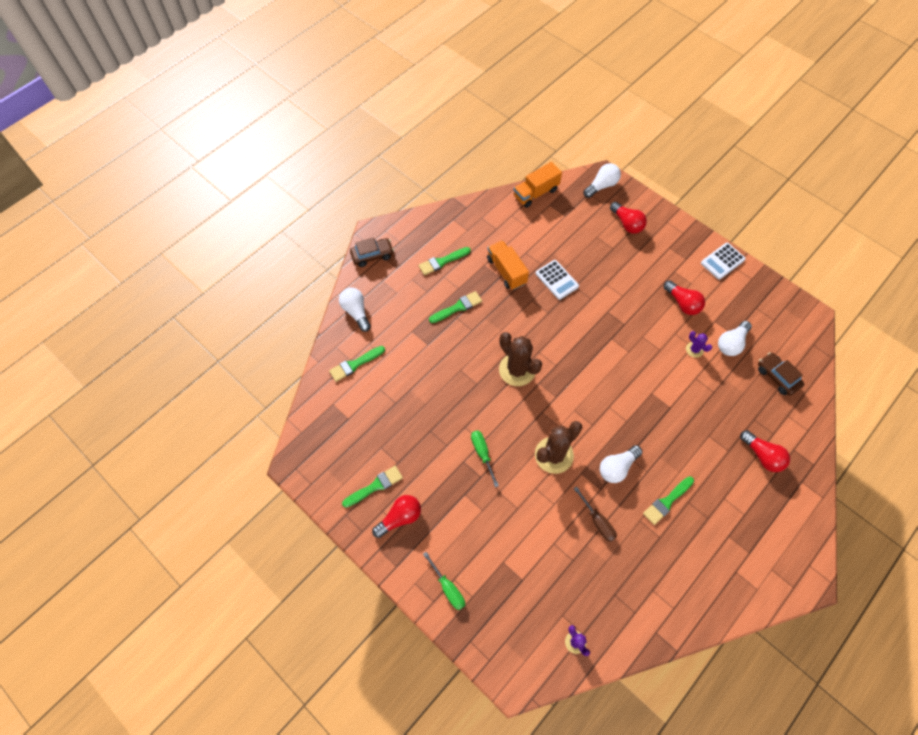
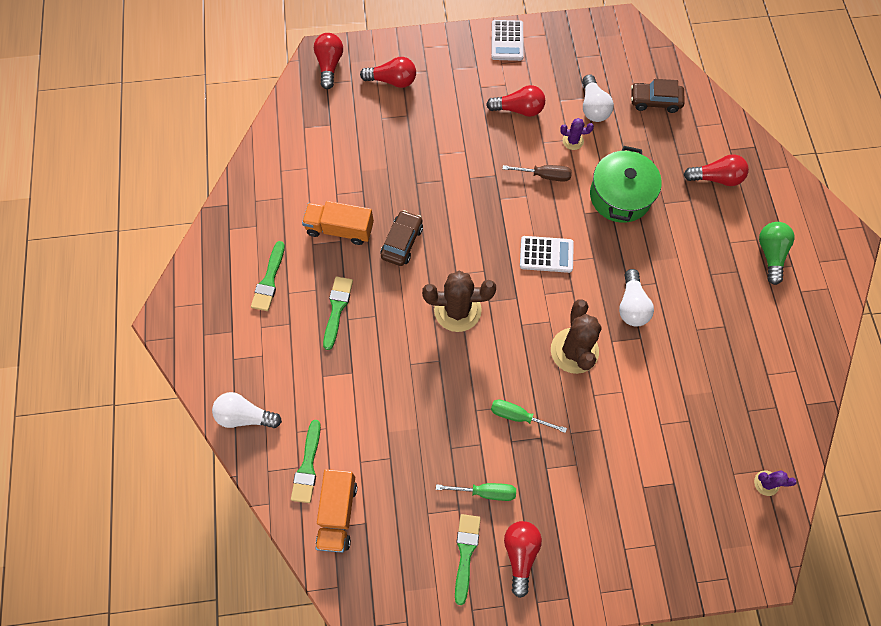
camera: 50 degrees left, 5 degrees up
(372, 255) = (191, 344): brown car -> brown car (402, 242)
(448, 588) = (629, 562): green screwdriver -> green screwdriver (485, 492)
(536, 193) = (277, 128): orange truck -> orange truck (338, 513)
(557, 280) = (394, 192): white calculator -> white calculator (546, 254)
(597, 521) = (669, 367): brown screwdriver -> brown screwdriver (544, 175)
(601, 186) = (329, 65): white light bulb -> red light bulb
(667, 501) = (697, 291): green brush -> none
(685, 405) = (620, 196): none -> green pot
(743, 531) = (770, 254): none -> green light bulb

